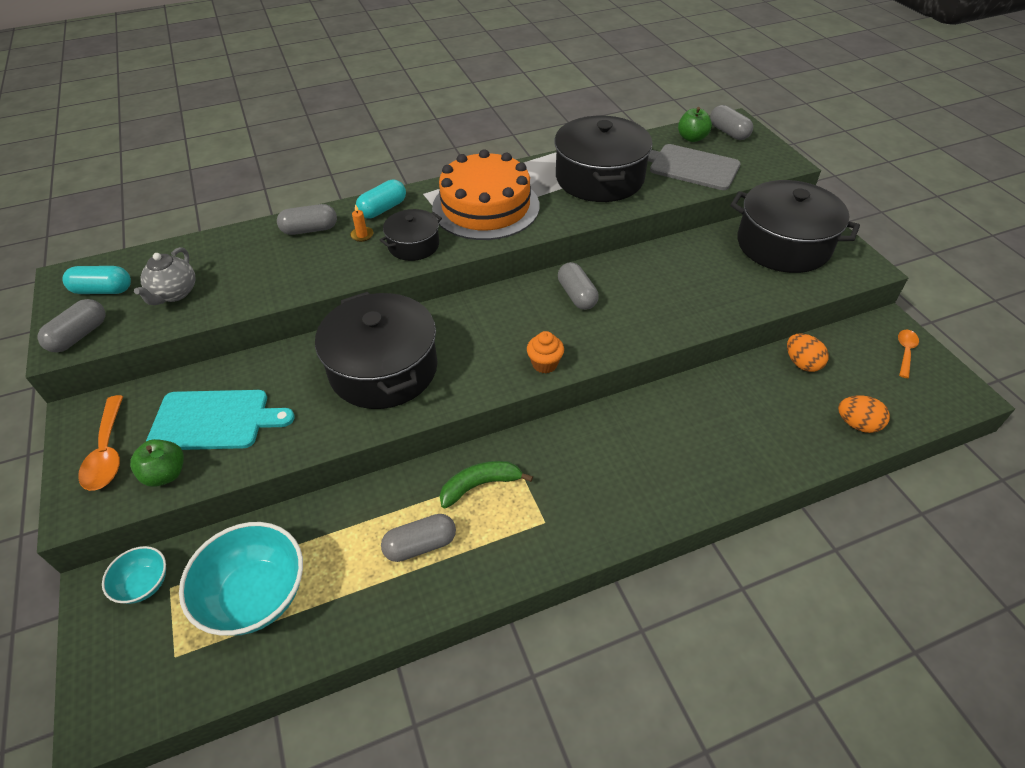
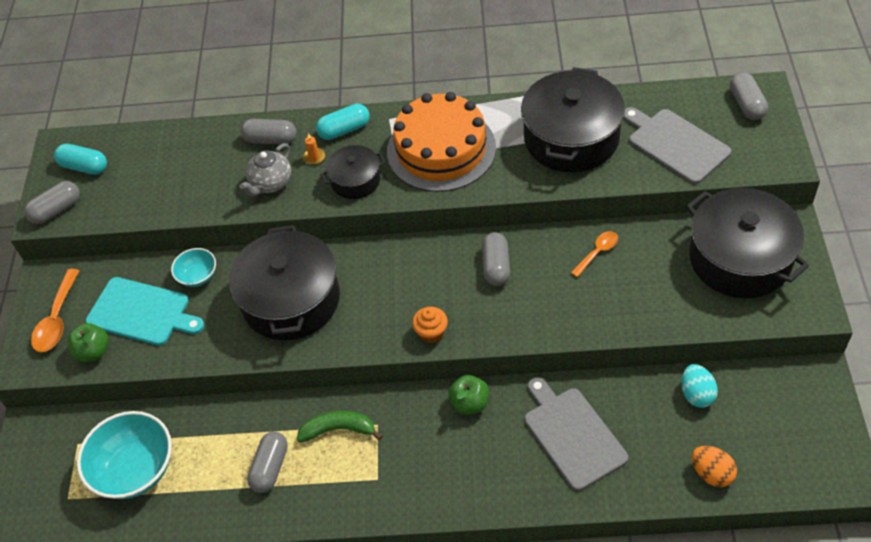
camera: 25 degrees right, 5 degrees up
(144, 584) = (60, 435): turquoise bowl -> turquoise bowl (198, 276)
(174, 293) = (138, 185): grey teapot -> grey teapot (271, 183)
(420, 545) = (270, 468): grey capsule -> grey capsule turned 75 degrees counterclockwise
(692, 138) = (700, 104): green apple -> green apple (469, 403)
(714, 426) = (572, 435): none -> grey cutting board
(801, 363) = (696, 394): orange egg -> turquoise egg
(905, 352) = (814, 411): orange spoon -> orange spoon (597, 252)

